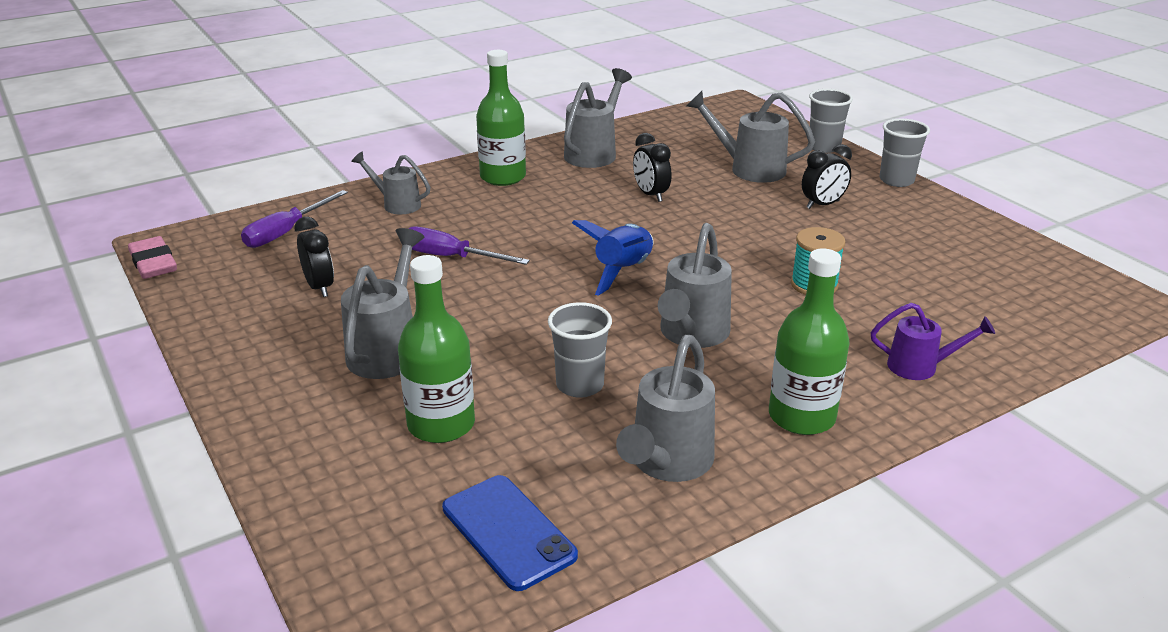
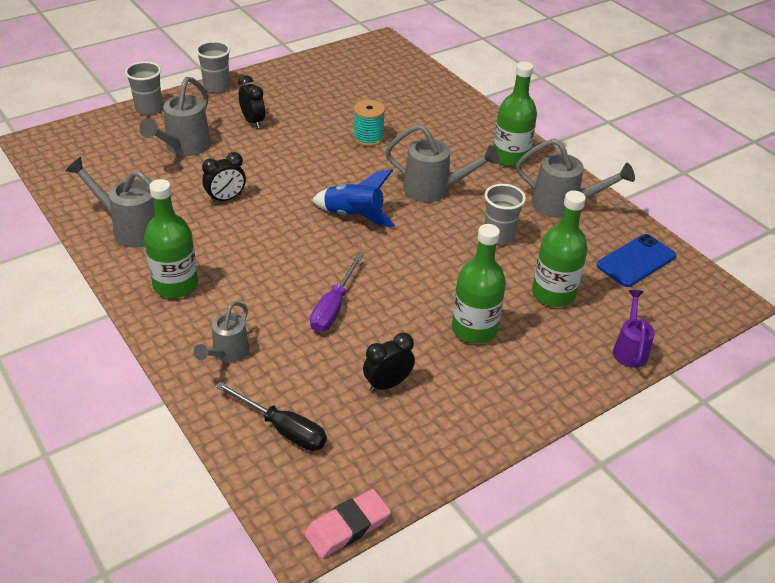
camera: 95 degrees left, 10 degrees up
(286, 232) = (282, 428): purple screwdriver -> black screwdriver
(388, 349) = (474, 329): grey watering can -> green bottle
(920, 367) = (455, 114): purple watering can -> purple watering can (630, 349)

